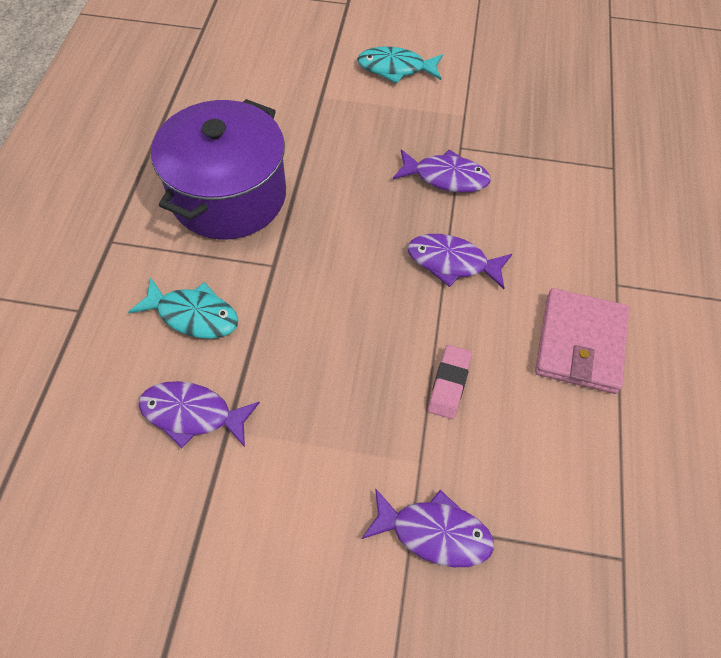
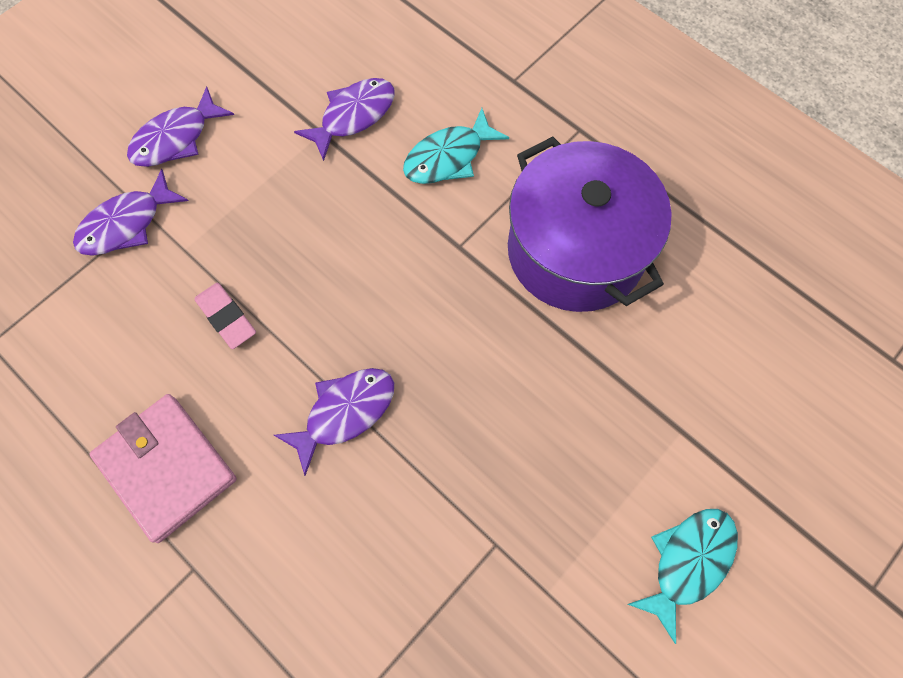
camera: 125 degrees right, 10 degrees up
(446, 177) = (460, 490): purple fish -> purple fish (176, 138)

